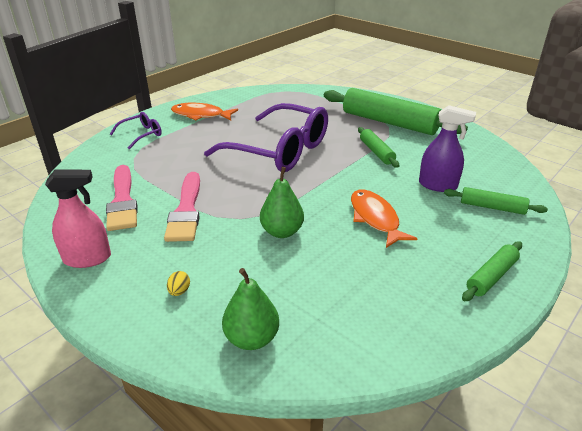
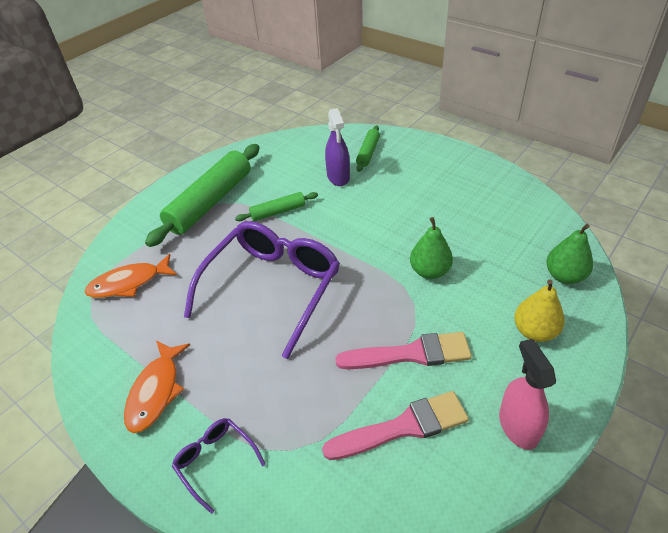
camera: 90 degrees left, 10 degrees up
(179, 291) = (534, 331): yellow egg -> yellow pear
(375, 218) = (396, 213): orange fish -> orange fish (129, 283)
(437, 185) = (338, 177): purple spray bottle -> purple spray bottle turned 150 degrees clockwise
(491, 276) = (453, 162): green rolling pin -> none

